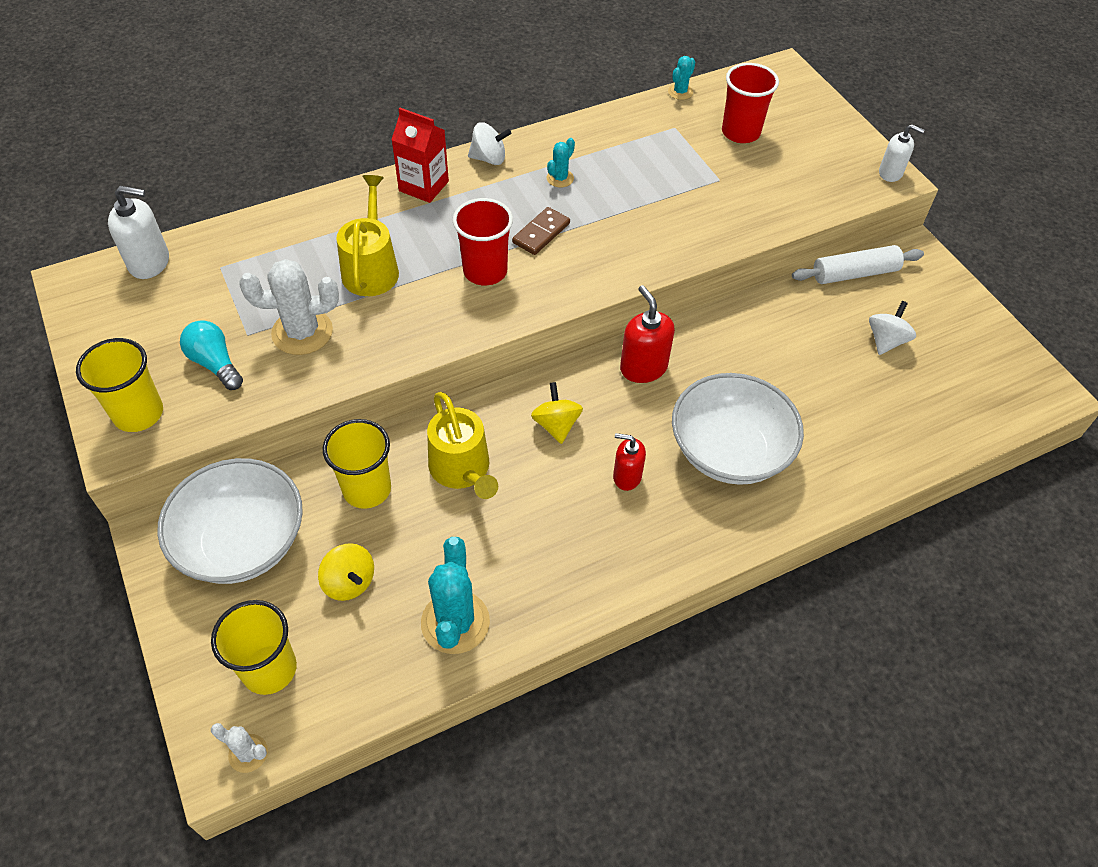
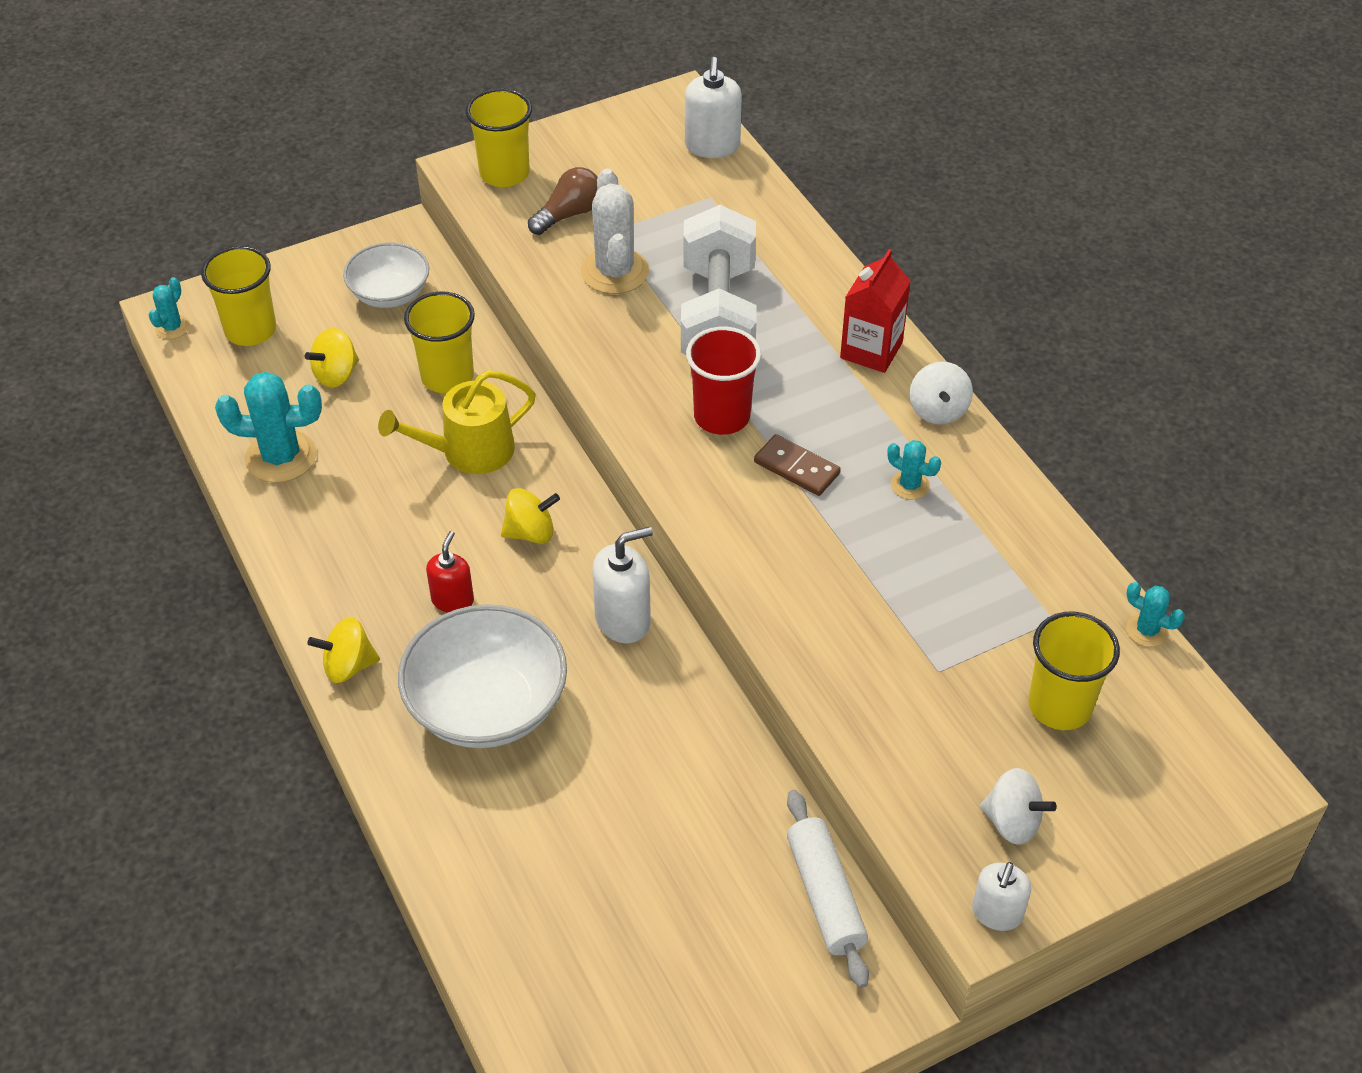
camera: 90 degrees right, 5 degrees down
(215, 363) = (569, 214): turquoise light bulb -> brown light bulb
(242, 542) = (390, 294): white bowl -> white bowl, size x0.62
(248, 753) = (172, 327): white cactus -> turquoise cactus
(371, 268) = (718, 316): yellow watering can -> white dumbbell
(643, 367) = (623, 620): red soap dispenser -> white soap dispenser
(698, 548) = (348, 666): none -> yellow spinning top
(740, 132) = (1060, 706): red cup -> yellow cup
(886, 341) = (685, 919): white spinning top -> white spinning top (1012, 822)

